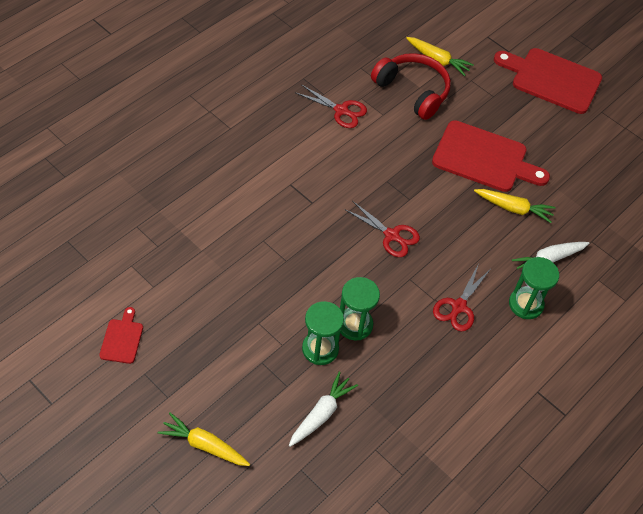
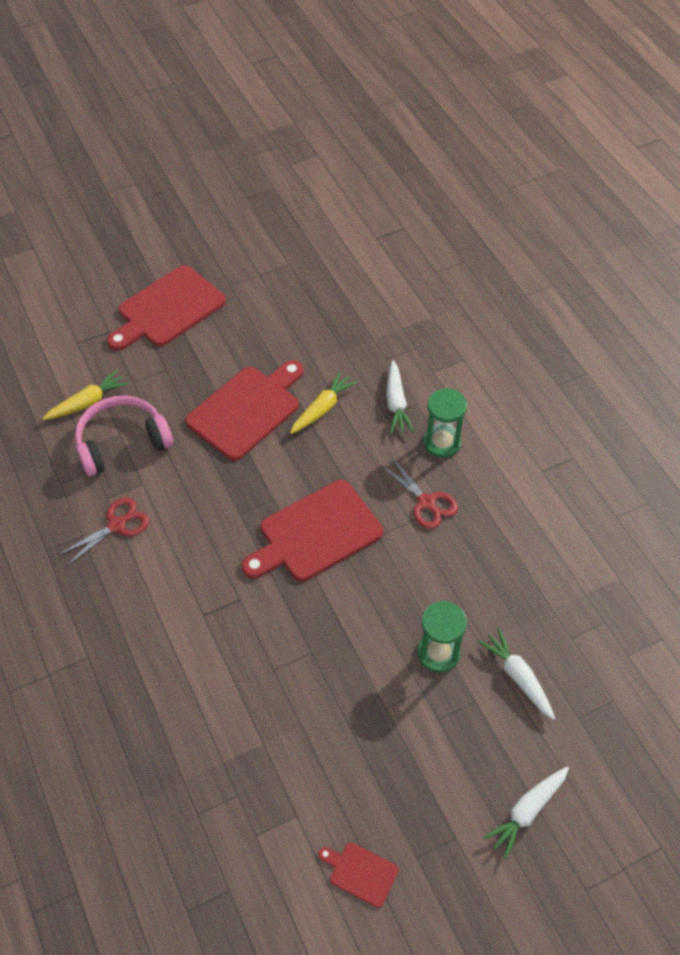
camera: 65 degrees left, 0 degrees up
(204, 445) = (527, 811): yellow carrot -> white carrot
(354, 325) = (418, 608): green hourglass -> none
(392, 236) = (316, 533): red scissors -> red cutting board
(413, 91) = (122, 443): red headphones -> pink headphones

